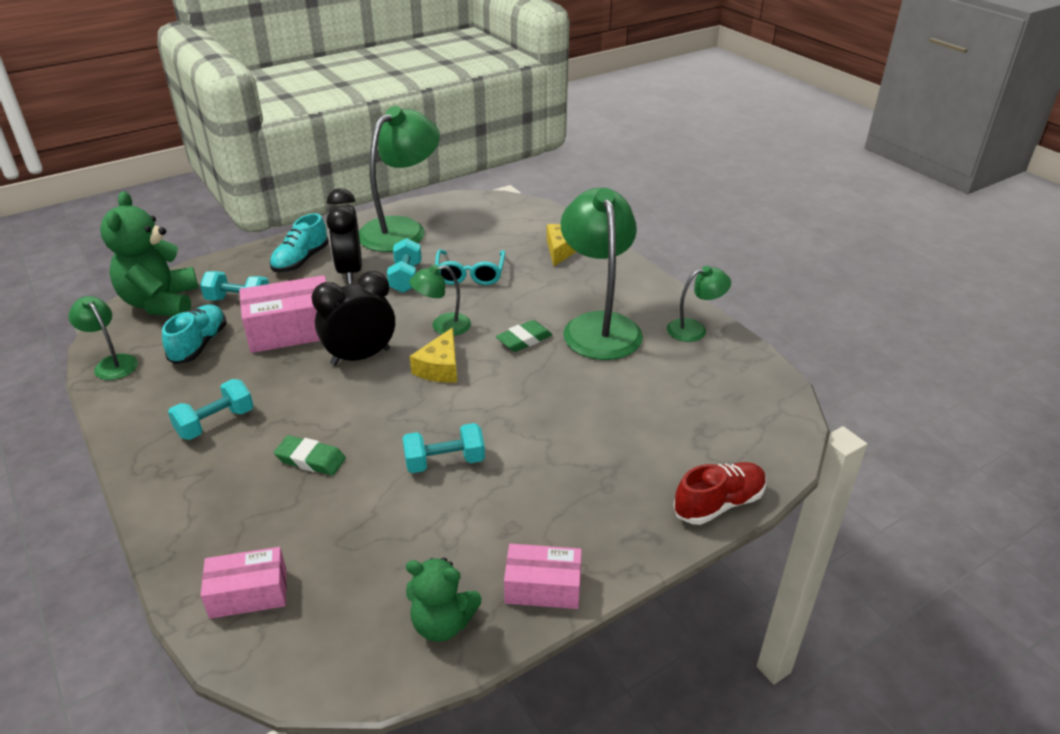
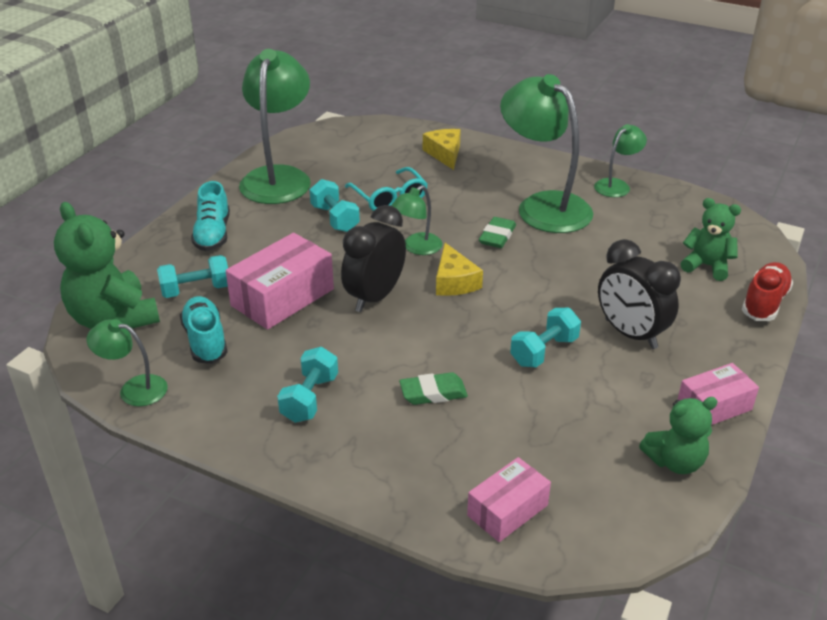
camera: 30 degrees left, 0 degrees up
(350, 271) = (274, 229): black clock -> black clock (630, 334)
(698, 442) = (707, 266): none -> green teddy bear

